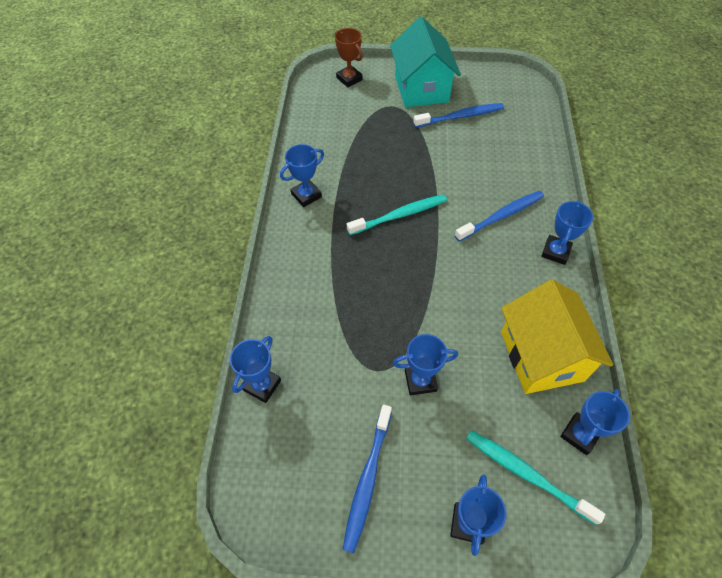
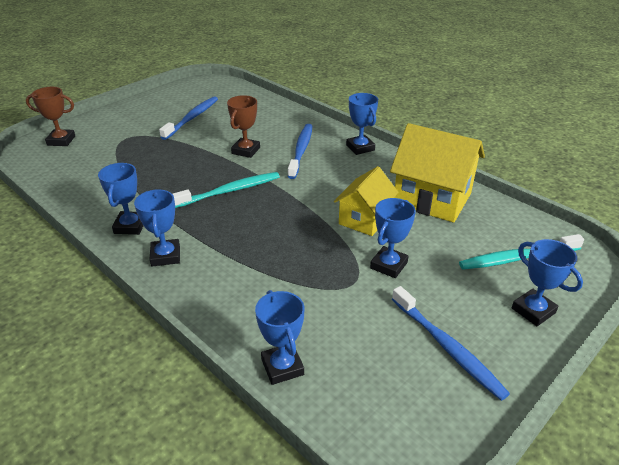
camera: 50 degrees left, 20 degrees down
(400, 215) = (230, 191): turquoise toothbrush -> turquoise toothbrush turned 45 degrees clockwise
(421, 88) = (137, 118): turquoise house -> none
(459, 183) = (246, 151): none -> brown trophy
(459, 325) = (364, 219): none -> yellow house
(580, 434) = (508, 218): blue trophy -> blue trophy (165, 256)

